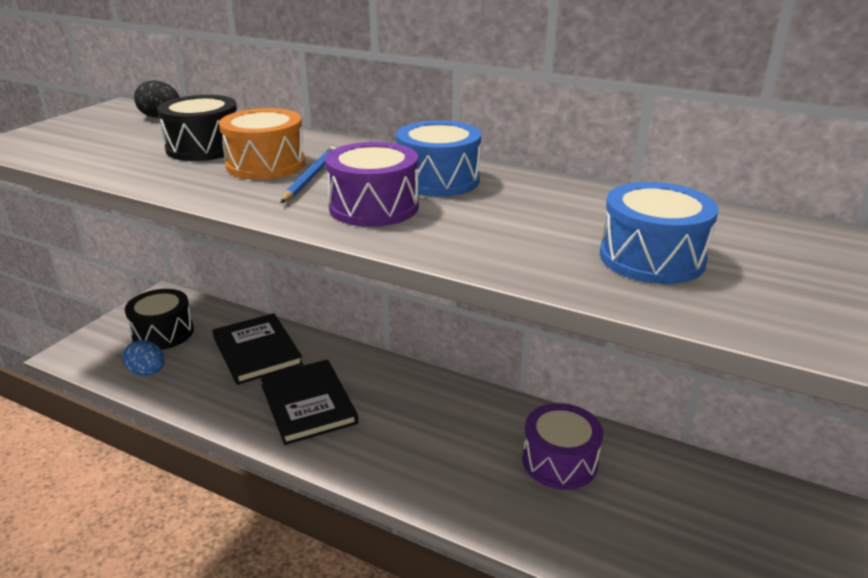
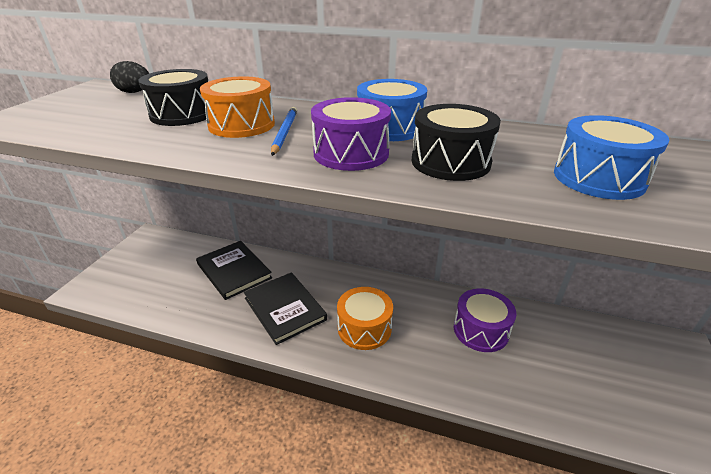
camera: 10 degrees left, 5 degrees up
(148, 372) = (151, 298): blue egg -> none
(163, 333) = (156, 264): black drum -> black drum (450, 162)
(403, 439) = (364, 328): none -> orange drum

